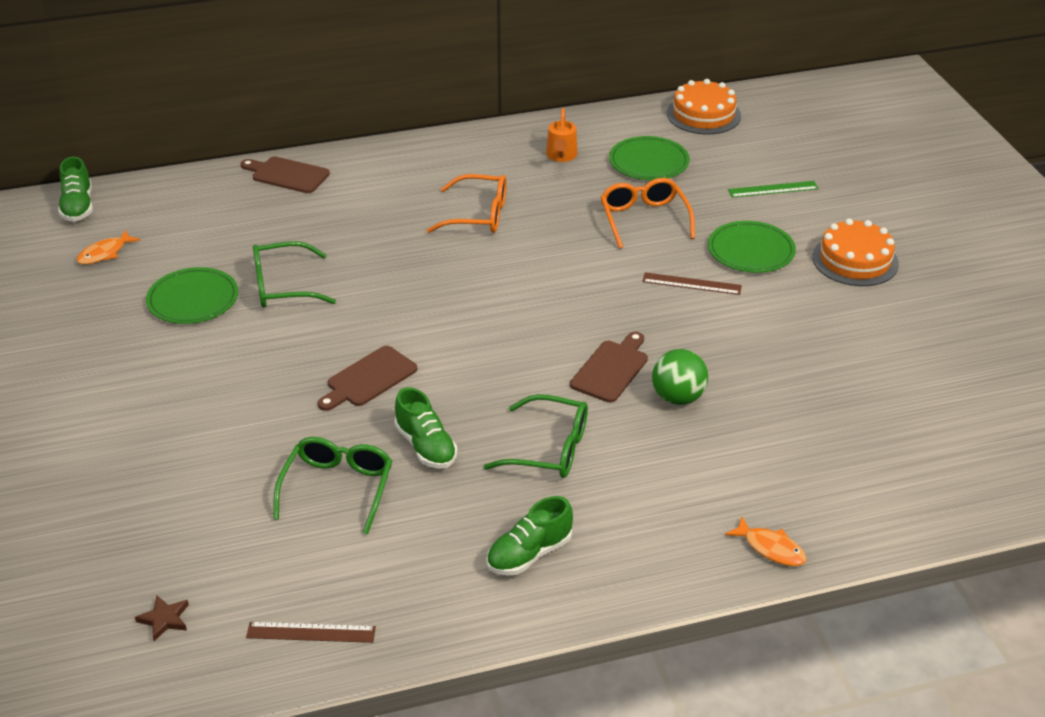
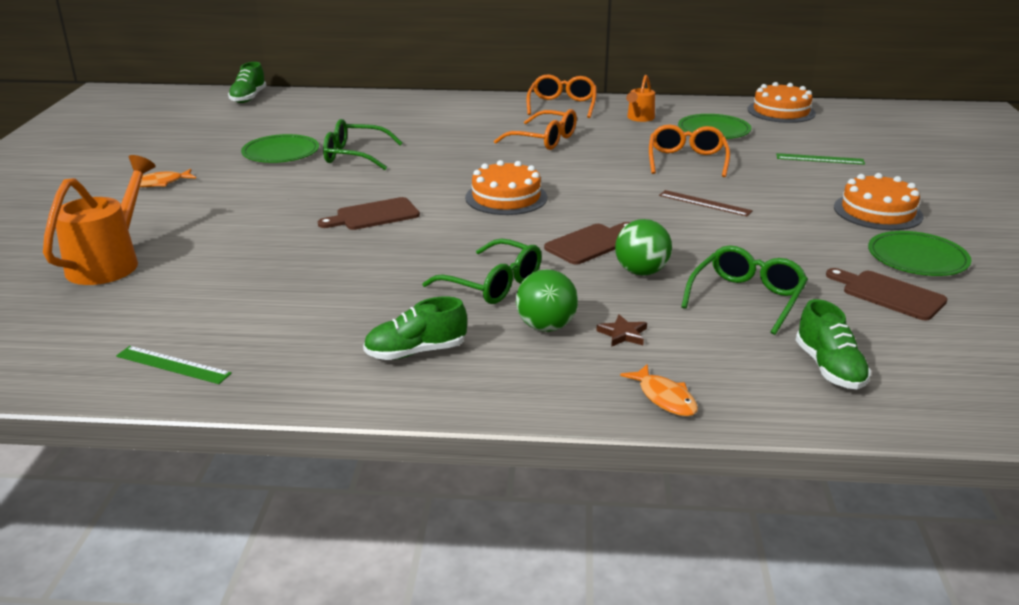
camera: 20 degrees right, 10 degrees down
(105, 253) = (242, 122): orange fish -> orange fish (160, 183)
(132, 517) = (110, 262): none -> orange watering can
(164, 619) = (65, 329): brown star -> brown star (623, 334)
(287, 175) = (412, 101): brown cutting board -> brown cutting board (889, 294)
(311, 632) = (173, 365): brown ruler -> green ruler
(338, 488) = (287, 275): green glasses -> green glasses (747, 298)
(426, 446) = (384, 263): green shoe -> green shoe (829, 368)
(465, 149) = (562, 105): none -> orange glasses
(490, 319) = (506, 197): none -> orange cake
(628, 491) = (546, 326): none -> green ball
(751, 250) = (775, 191): green plate -> green plate (917, 258)

